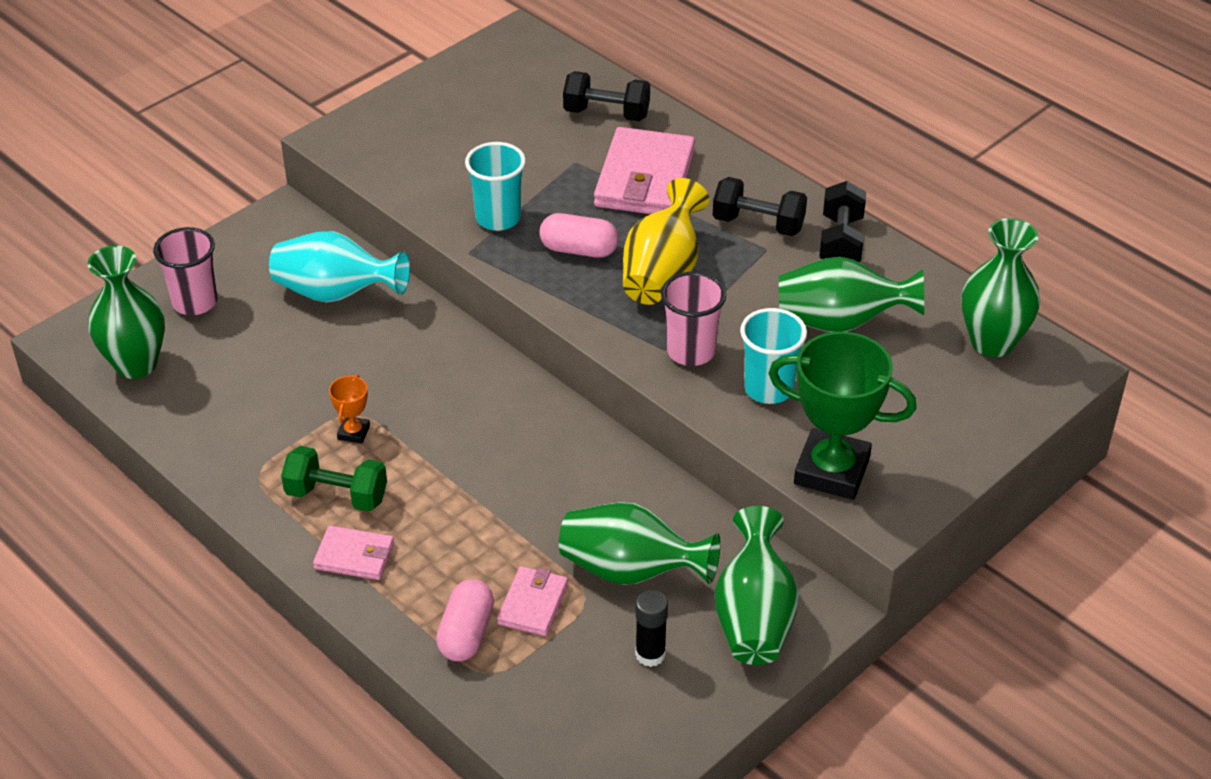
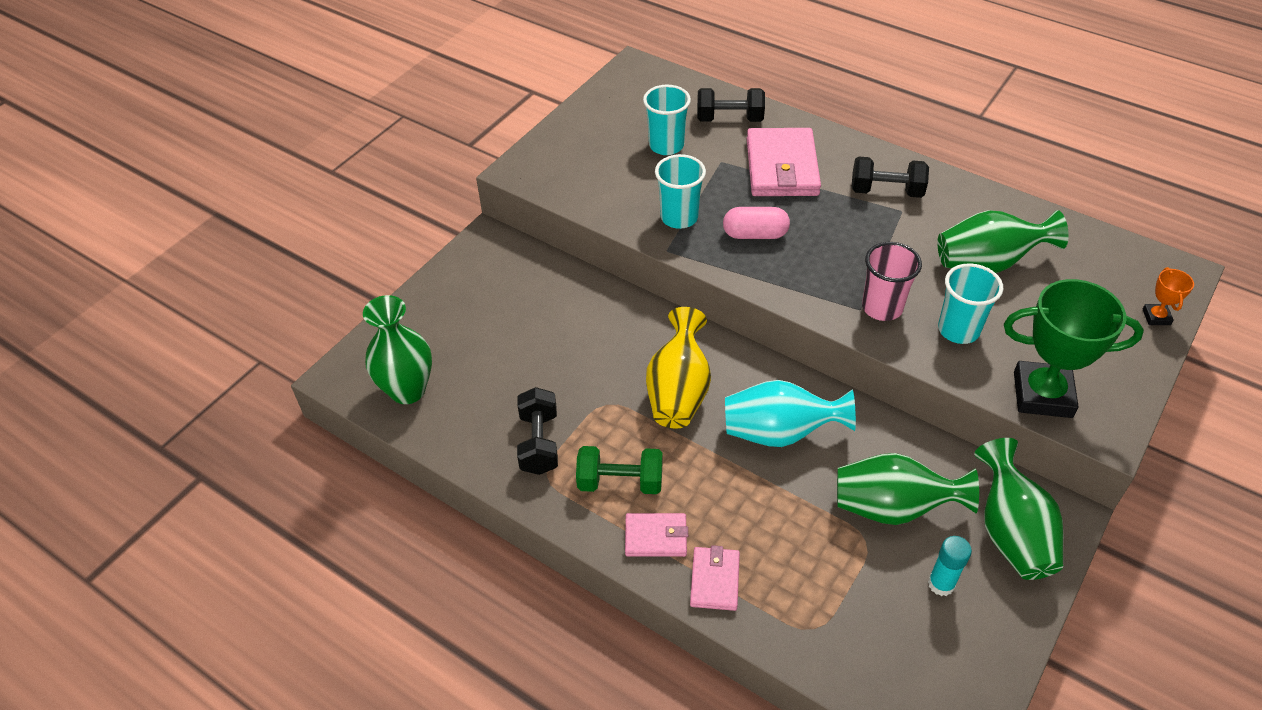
camera: 10 degrees left, 5 degrees up
(195, 302) = (440, 326): pink cup -> none
(336, 293) = (555, 300): turquoise vase -> turquoise vase (779, 432)
(353, 432) = (613, 421): orange trophy -> orange trophy (1156, 317)
(466, 633) = (779, 594): pink capsule -> none
(517, 134) = (666, 145): none -> turquoise cup
(533, 604) = (824, 555): pink wallet -> pink wallet (715, 580)
(650, 654) = (941, 584): black glue stick -> turquoise glue stick
(662, 273) = (830, 244): yellow vase -> yellow vase (678, 392)
(841, 242) = (956, 196): black dumbbell -> black dumbbell (539, 443)
(992, 342) = (1112, 261): green vase -> none

